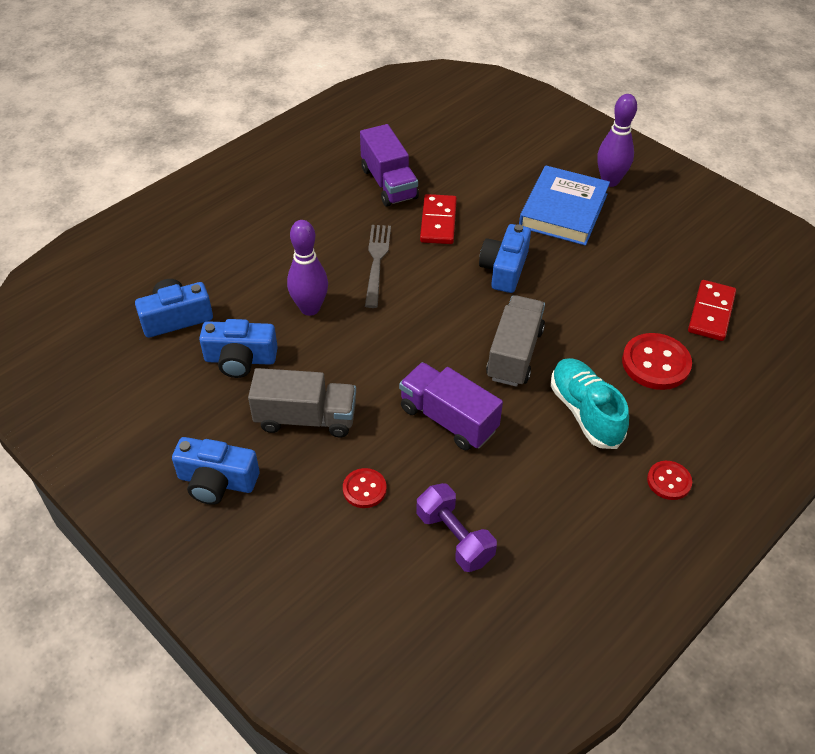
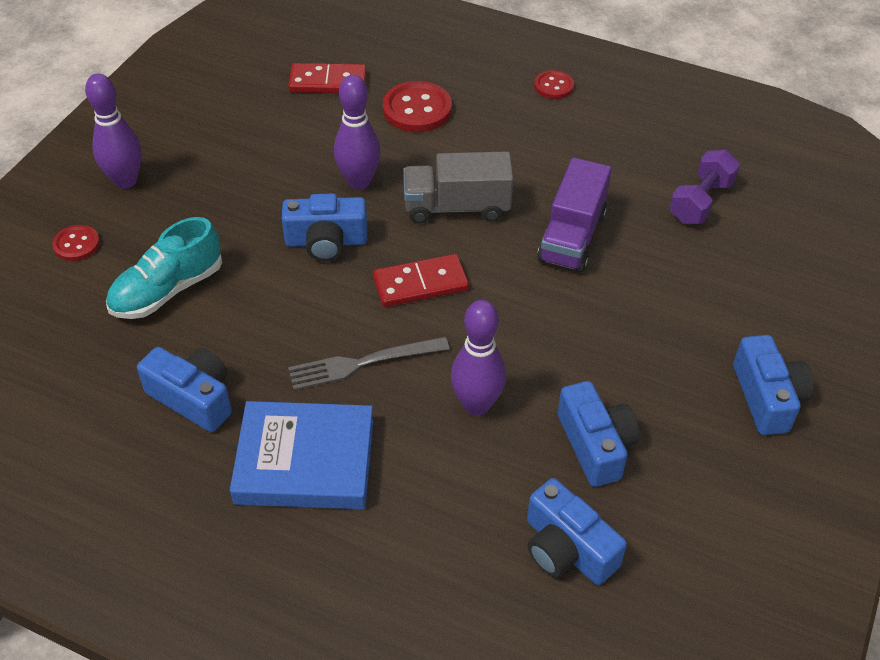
camera: 110 degrees left, 0 degrees up
(305, 418) = (641, 351): grey truck -> none
(364, 489) = (694, 276): red button -> red button (76, 244)
(388, 183) = (193, 398): purple truck -> blue camera
(438, 222) = (260, 322): red domino -> red domino (420, 283)
(563, 210) = (198, 211): blue book -> blue book (305, 461)
(567, 302) = (359, 182): none -> purple bowling pin
(585, 412) = (506, 145): turquoise shoe -> turquoise shoe (167, 290)

